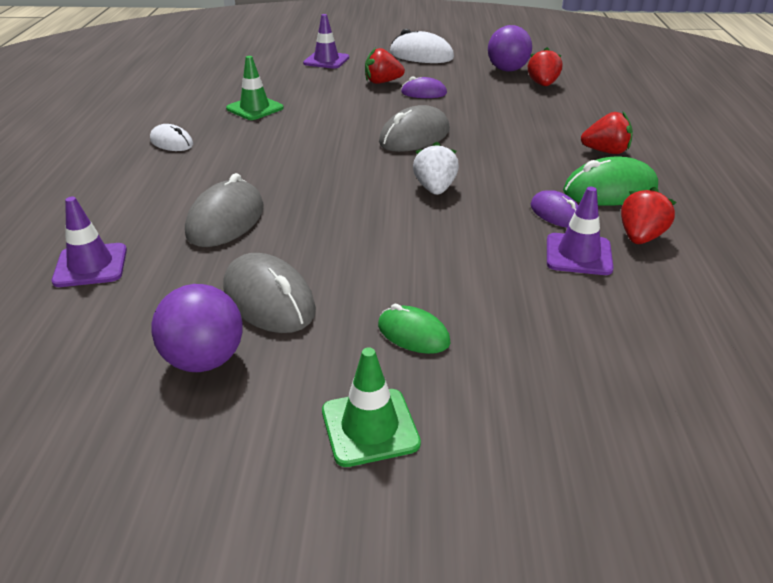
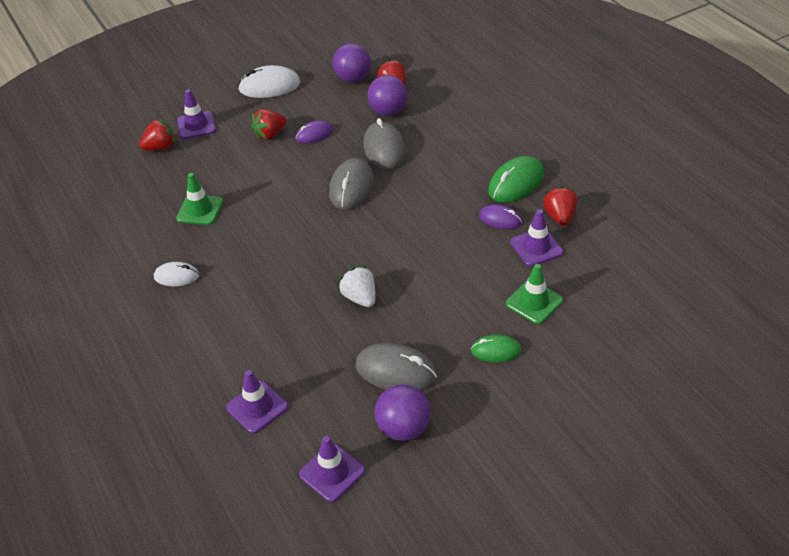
camera: 30 degrees left, 10 degrees up
(70, 364) = (332, 472): none -> purple traffic cone
(226, 220) = (303, 327): grey mouse -> grey mouse (384, 149)
(370, 427) = (524, 416): green traffic cone -> green traffic cone (534, 302)
(435, 189) = (410, 232): white strawberry -> white strawberry (360, 298)
(518, 98) = (388, 111): none -> purple ball
(605, 152) = (488, 146): red strawberry -> red strawberry (160, 147)

